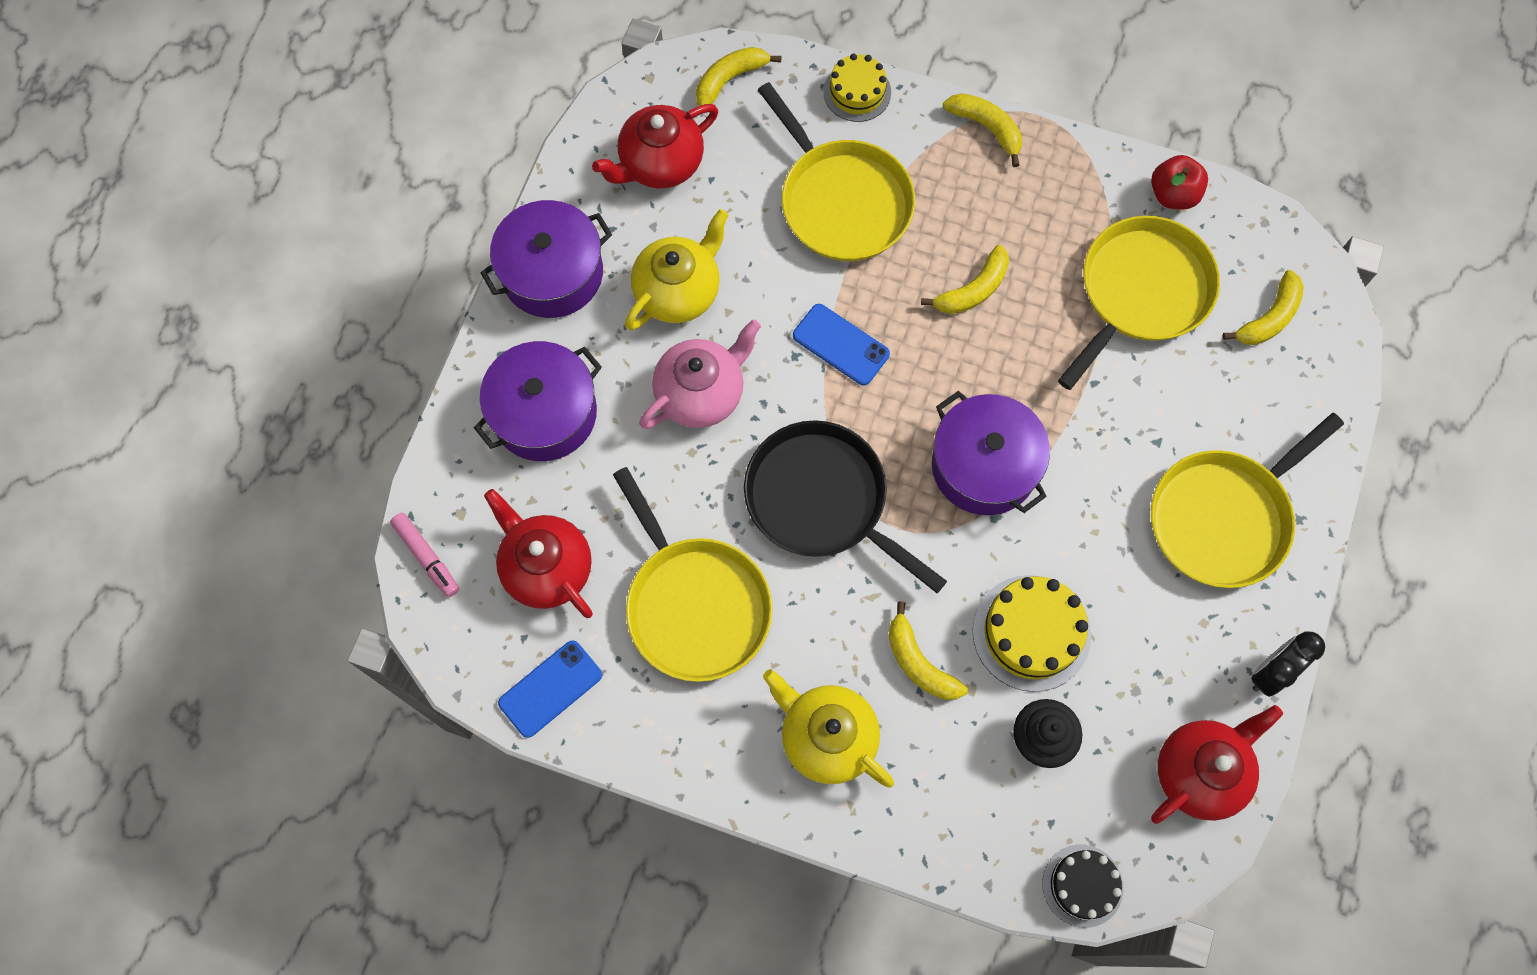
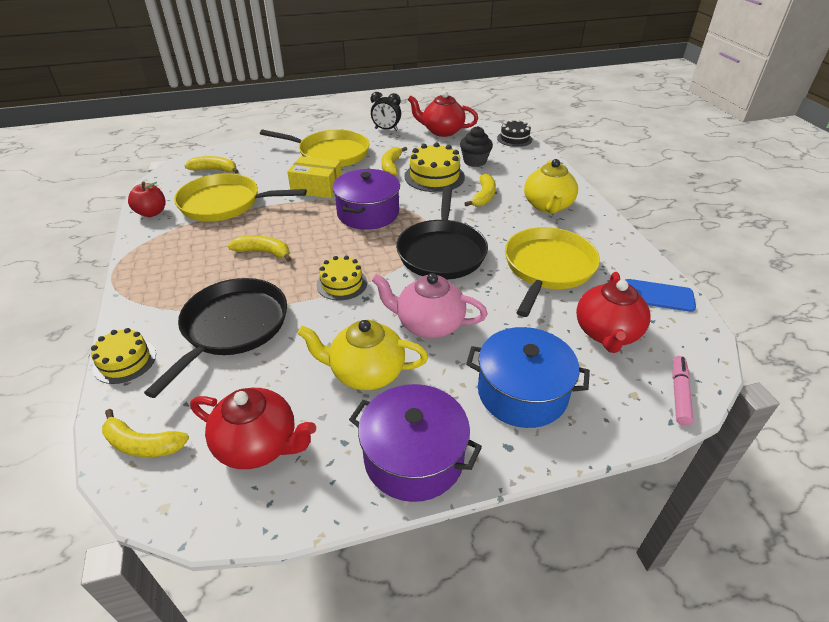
camera: 125 degrees left, 30 degrees down
(544, 413) = (522, 392): purple pot -> blue pot
(841, 201) = (232, 327): yellow pan -> black pan
(841, 344) = (342, 284): blue phone -> yellow cake
(986, 128) = (133, 289): yellow banana -> yellow banana (391, 166)
(1110, 436) = (317, 187): none -> yellow box

